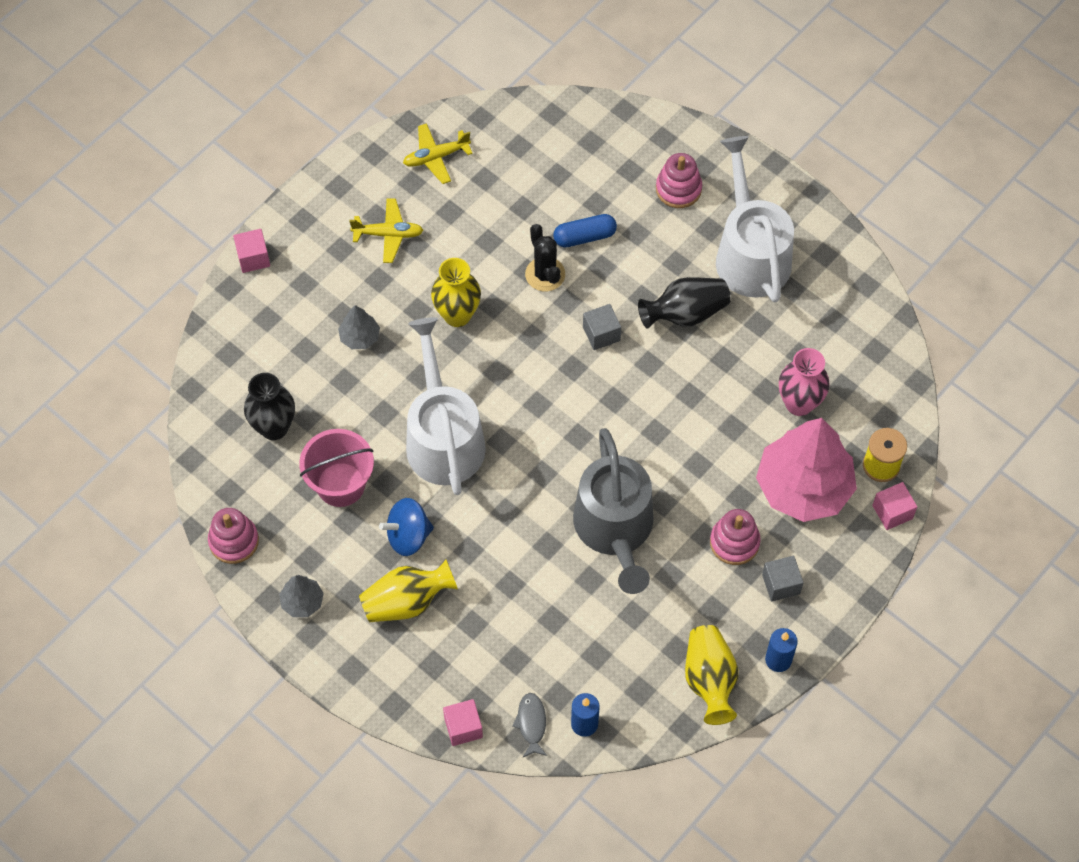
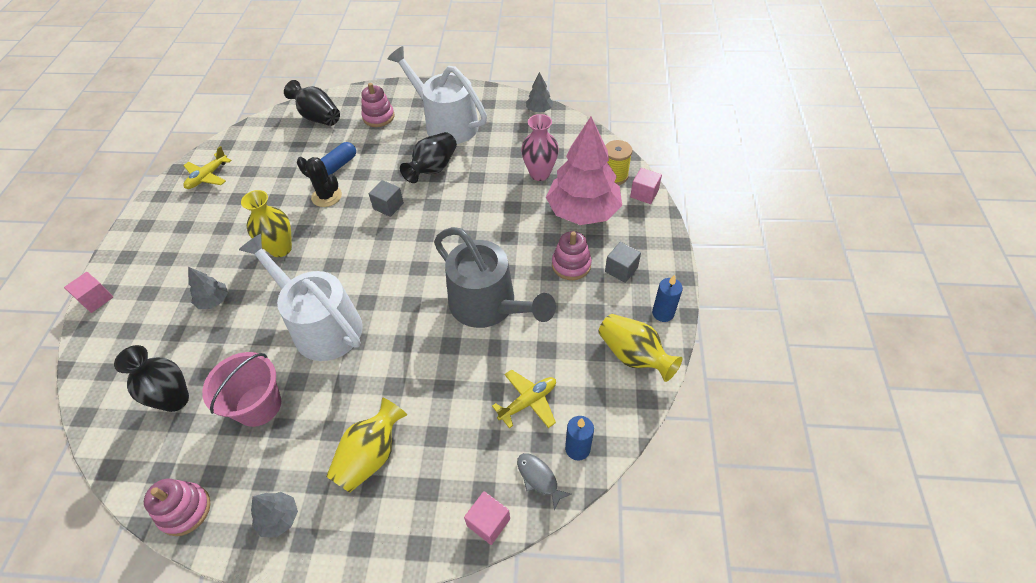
camera: 35 degrees left, 10 degrees down
(388, 234) = (199, 232): yellow plane -> yellow plane (528, 402)
(408, 536) = (339, 407): blue spinning top -> none
(608, 141) = (318, 117): none -> black vase
(878, 308) = (539, 110): none -> grey tree

